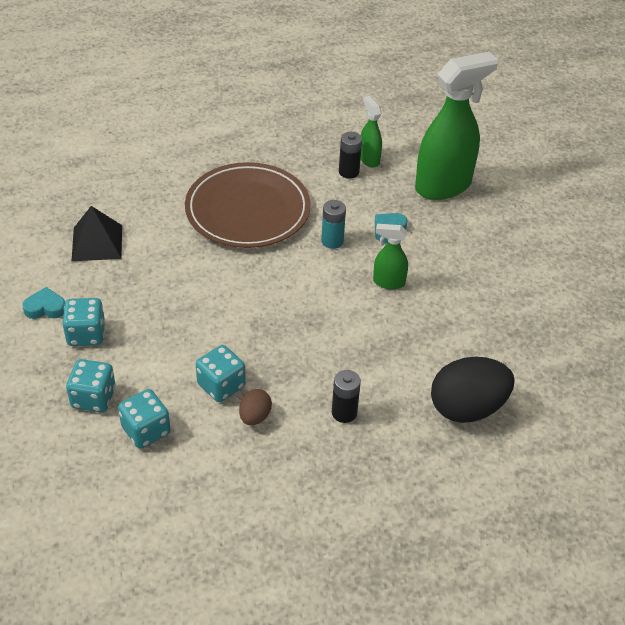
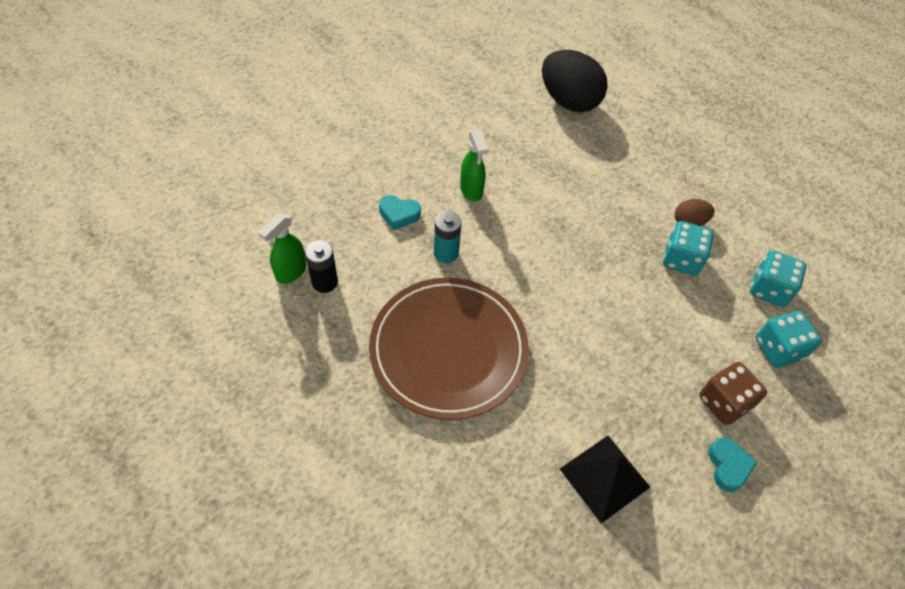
camera: 120 degrees left, 10 degrees up
(45, 308) = (728, 466): turquoise heart -> turquoise heart turned 150 degrees counterclockwise
(86, 334) = (723, 402): turquoise dice -> brown dice
(344, 413) = (635, 168): black battery -> none
(443, 186) = (302, 193): green spray bottle -> none

